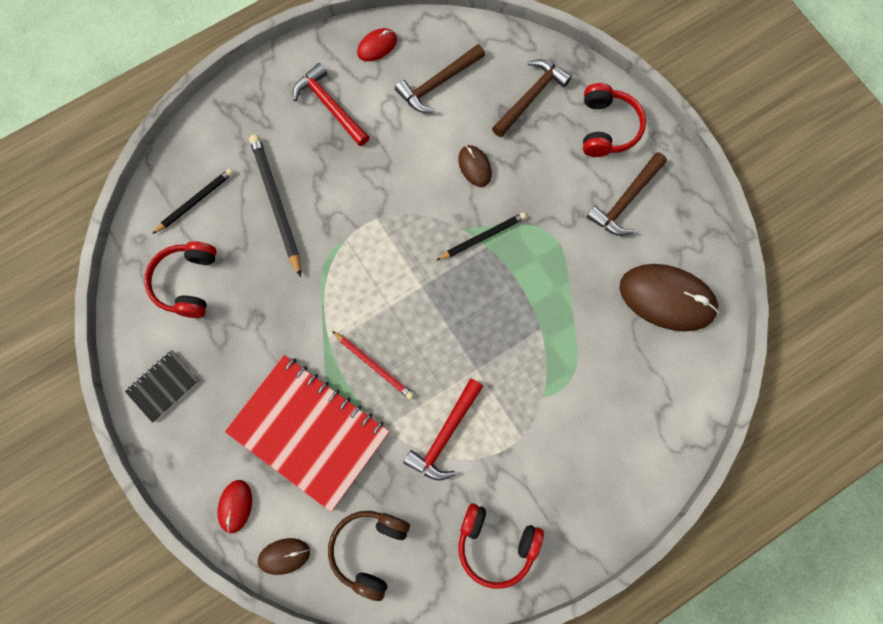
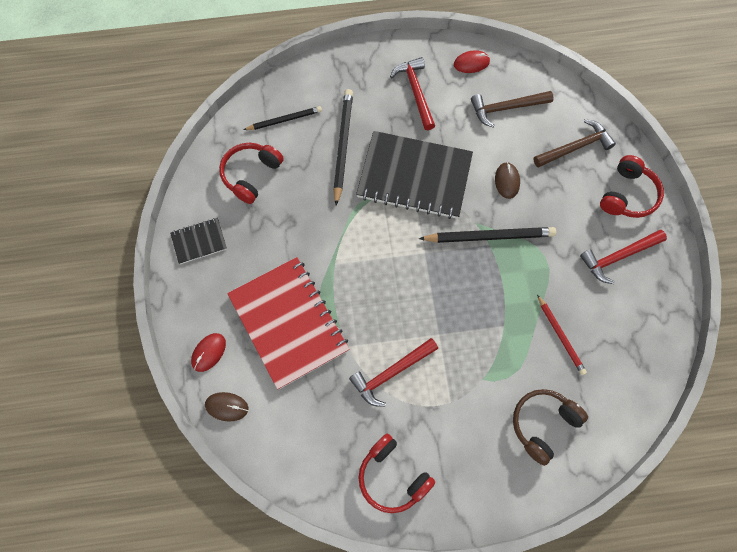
camera: 25 degrees right, 5 degrees down
(369, 549) = (292, 433): brown headphones -> brown headphones (543, 424)
(372, 205) = (414, 176): none -> black notebook
(374, 365) = (360, 295): red pencil -> red pencil (560, 336)
(482, 237) = (489, 236): black pencil -> black pencil, size x1.59
(625, 200) = (618, 257): brown hammer -> red hammer
(667, 298) = (619, 348): brown mouse -> none

